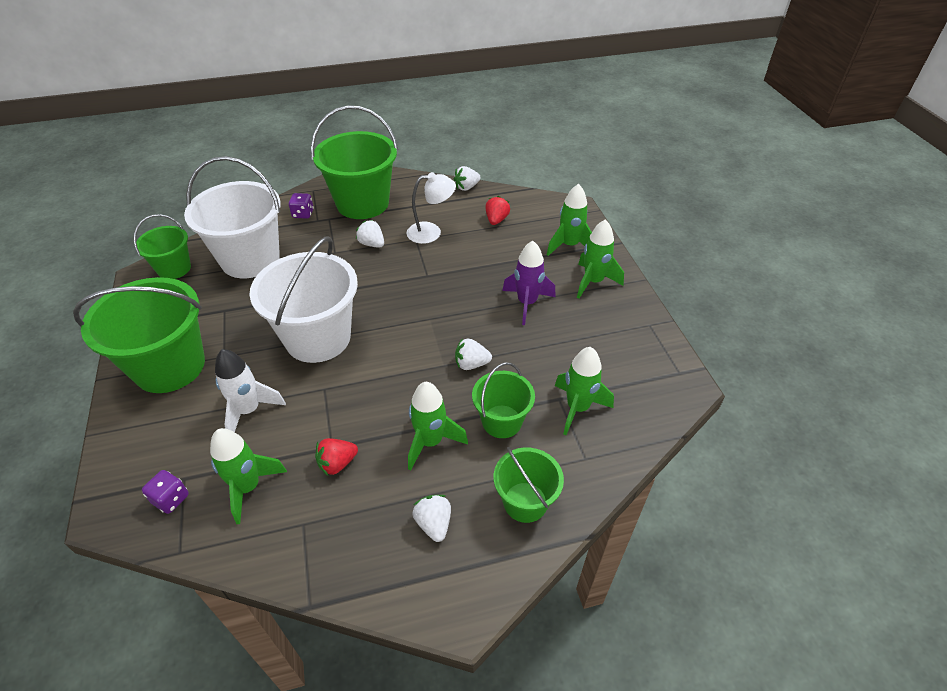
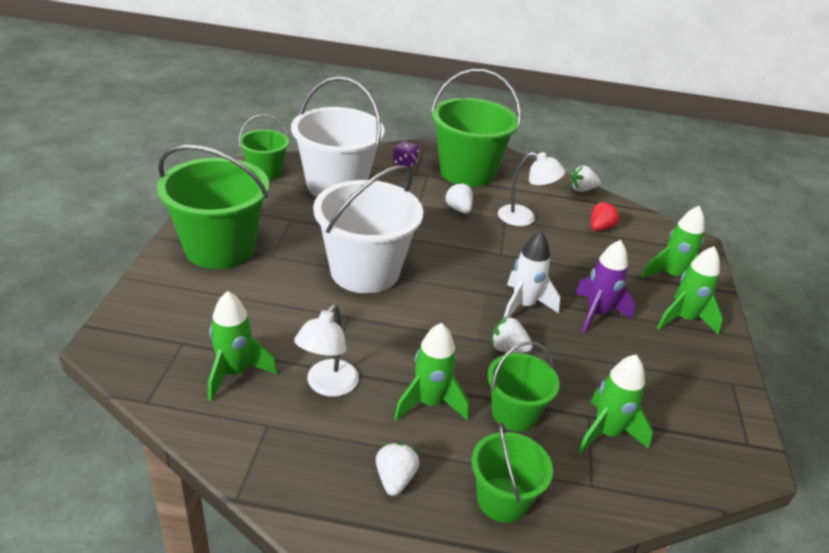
camera: 20 degrees right, 10 degrees down
(171, 499) = (163, 355): purple dice -> none
(249, 410) = (269, 309): white rocket -> white rocket (523, 306)
(337, 463) = (327, 386): red strawberry -> white lamp

